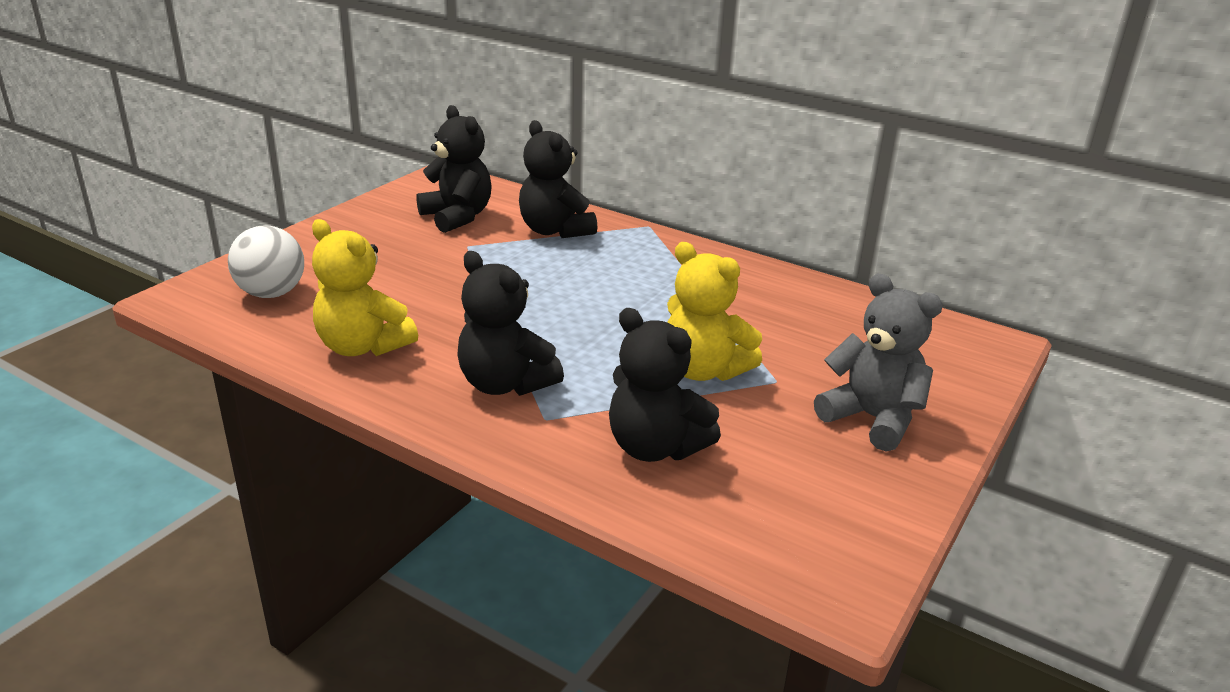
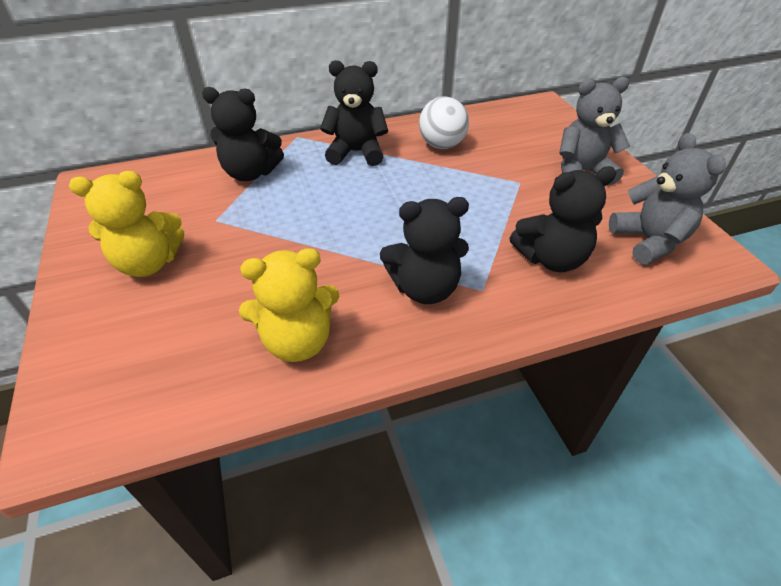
camera: 50 degrees left, 15 degrees up
(271, 293) = (142, 363): white ball -> white ball (442, 145)
(457, 217) = (166, 205): black teddy bear -> black teddy bear (356, 152)
(703, 370) = (486, 200): yellow teddy bear -> yellow teddy bear (149, 263)
(792, 513) = (649, 241): none -> grey teddy bear

